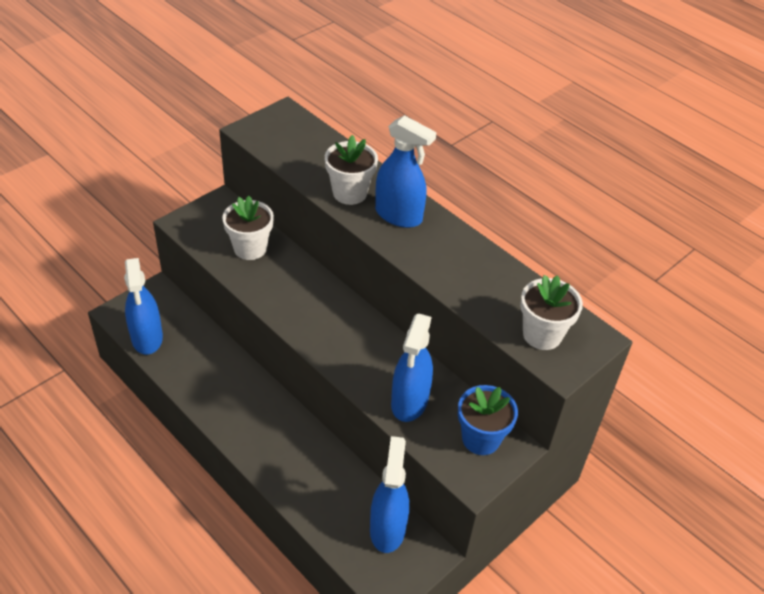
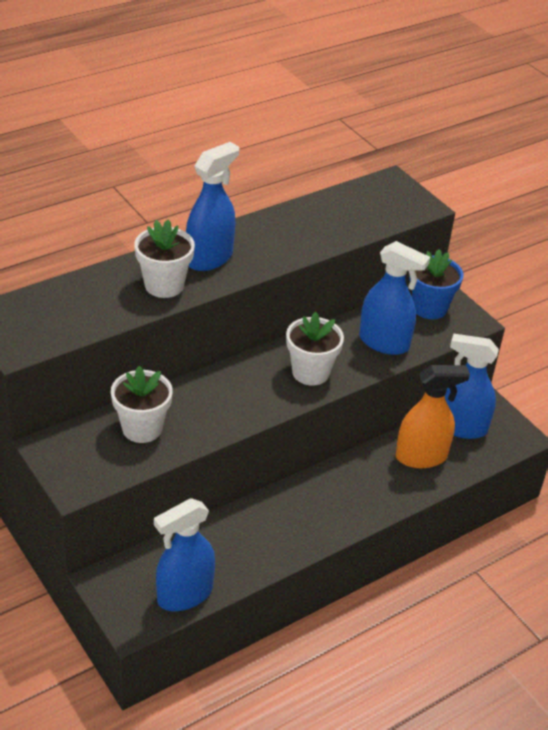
camera: 80 degrees left, 5 degrees down
(147, 338) = (184, 594): blue spray bottle -> blue spray bottle turned 150 degrees clockwise
(335, 494) = (421, 457): none -> orange spray bottle
(542, 335) = (385, 207): white flower pot -> white flower pot (310, 372)

